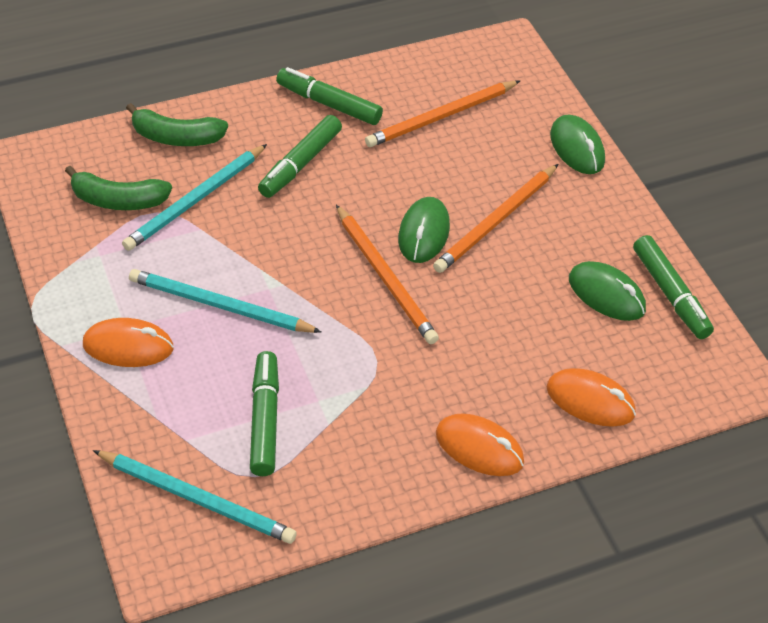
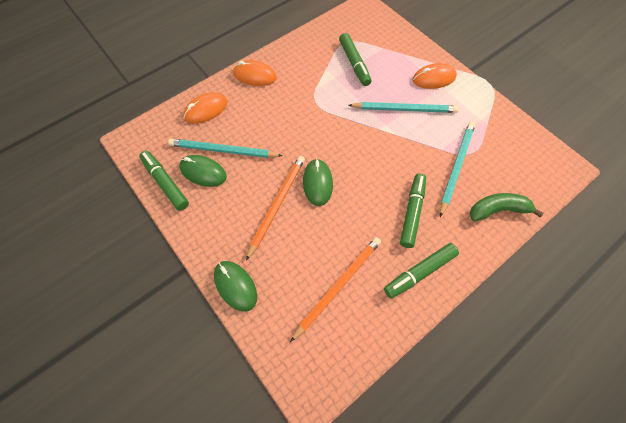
camera: 165 degrees right, 15 degrees up
(118, 200) = (497, 154): green banana -> none
(197, 499) = (365, 28): turquoise pencil -> turquoise pencil (223, 150)
(329, 104) = (419, 272): green marker -> green marker turned 135 degrees clockwise
(385, 277) = (328, 148): orange pencil -> none
(590, 401) = (206, 110): orange mouse -> orange mouse turned 45 degrees counterclockwise

